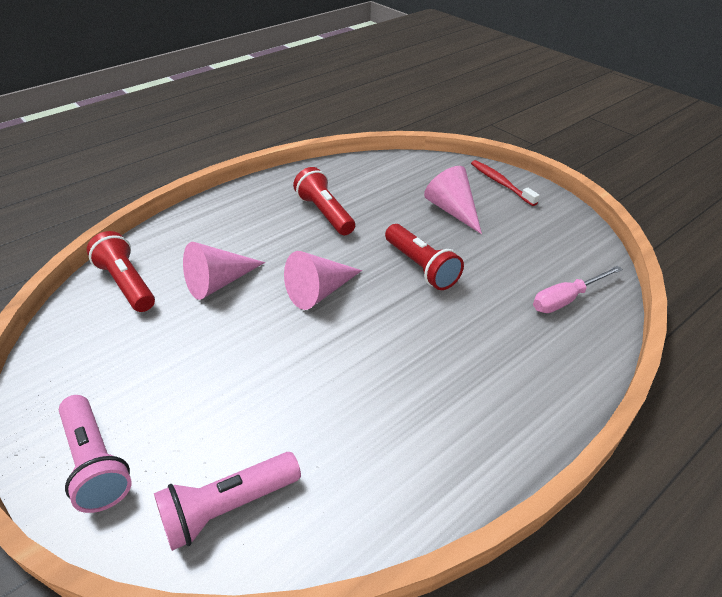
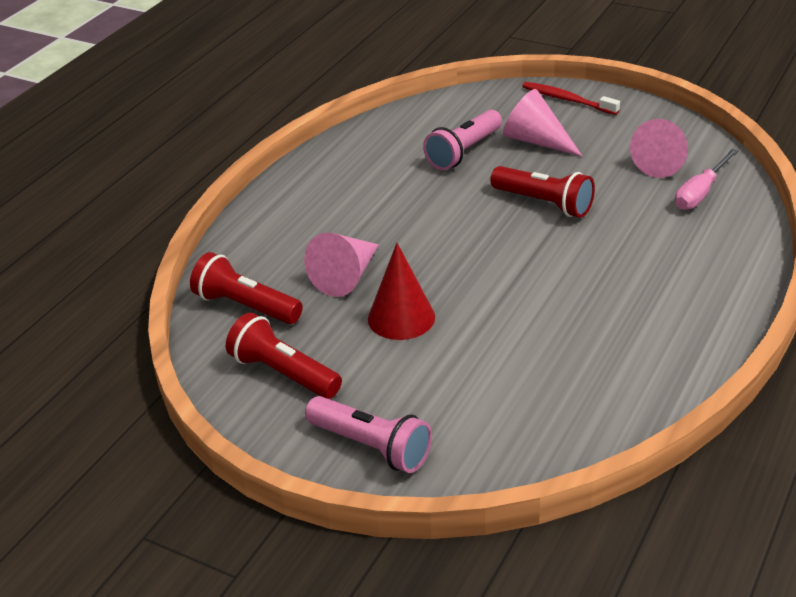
camera: 20 degrees left, 5 degrees down
(228, 336) = (401, 318): none -> red cone
(228, 507) = (520, 435): pink flashlight -> pink flashlight (464, 152)
(319, 292) = (460, 254): pink cone -> pink cone (663, 162)
(325, 213) = (401, 180): red flashlight -> red flashlight (283, 373)

